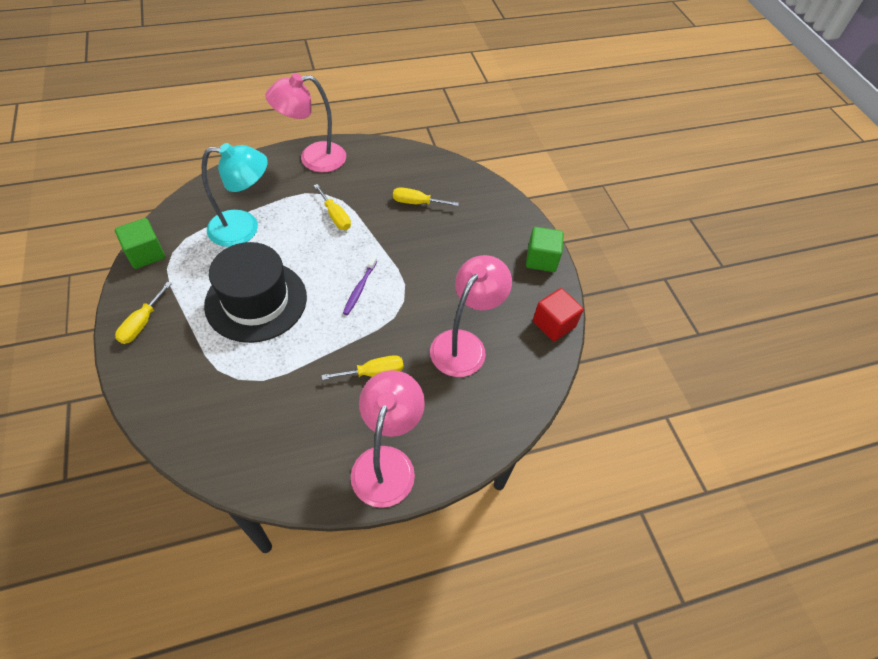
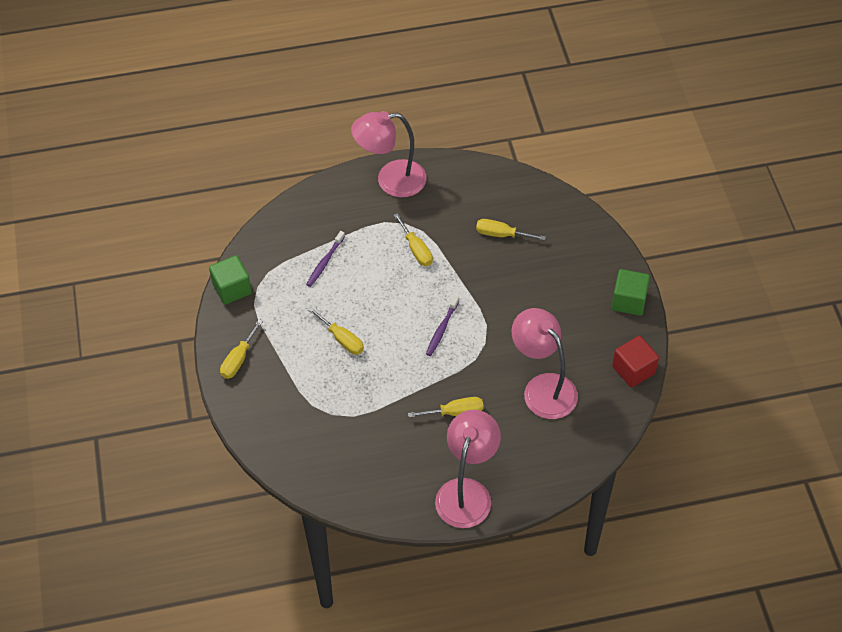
camera: 10 degrees right, 0 degrees up
(244, 228) = (325, 262): turquoise lamp -> purple toothbrush
(256, 301) = (342, 339): black hat -> yellow screwdriver
(464, 344) = (543, 388): pink lamp -> pink lamp turned 75 degrees counterclockwise

